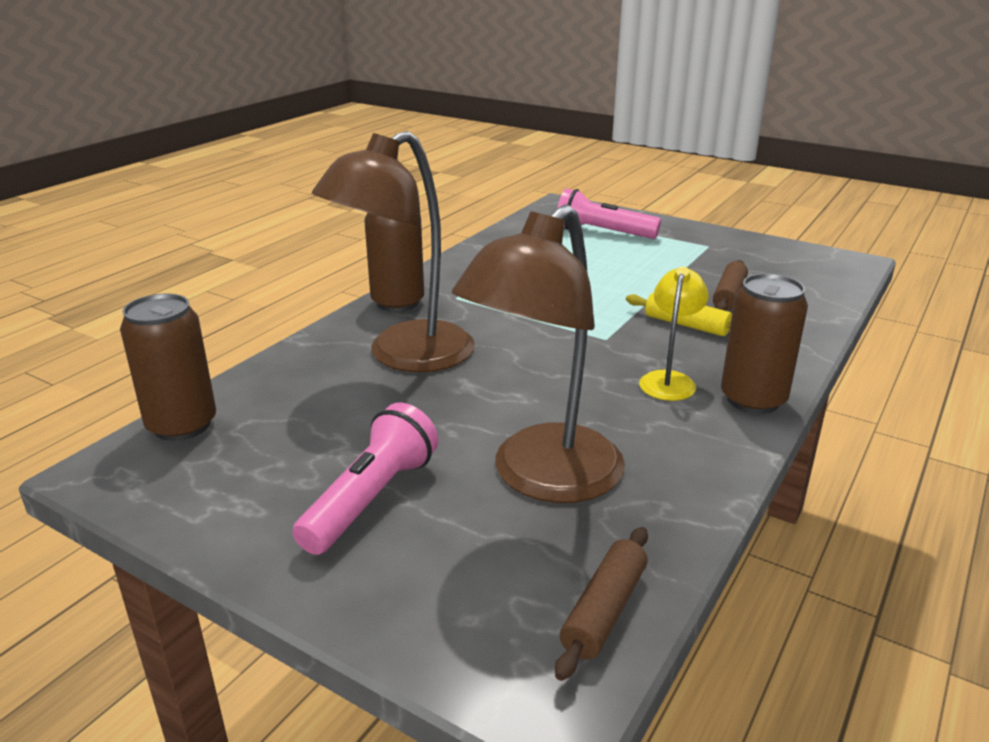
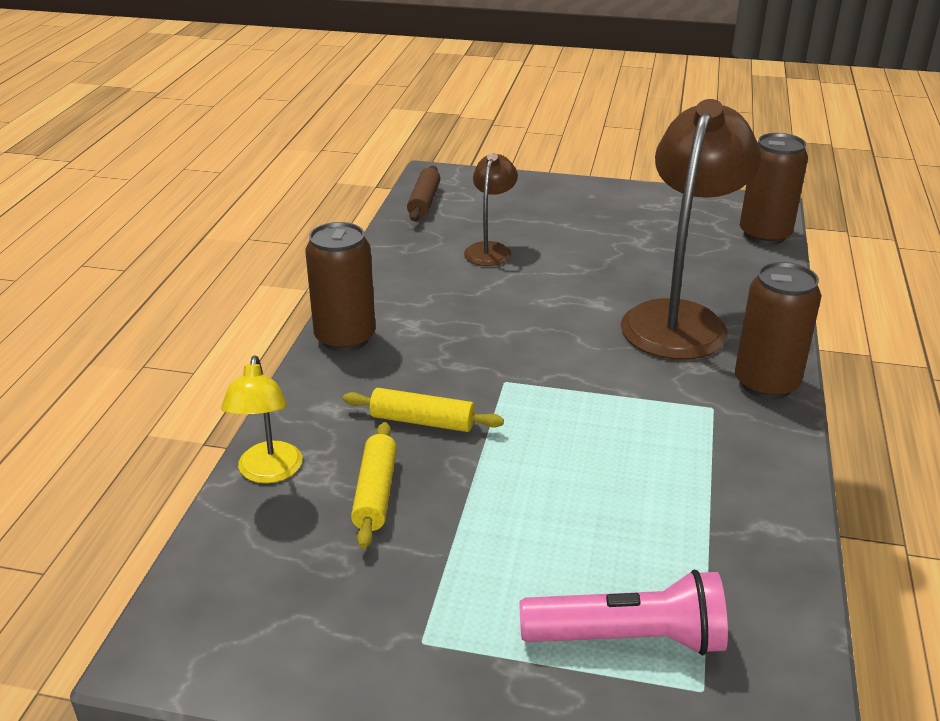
camera: 160 degrees right, 5 degrees up
(371, 499) = (587, 221): pink flashlight -> none
(542, 478) = (490, 249): brown lamp -> brown lamp, size x0.50
(669, 380) = (424, 343): yellow lamp -> yellow lamp (268, 472)
(729, 295) = (375, 493): brown rolling pin -> yellow rolling pin

